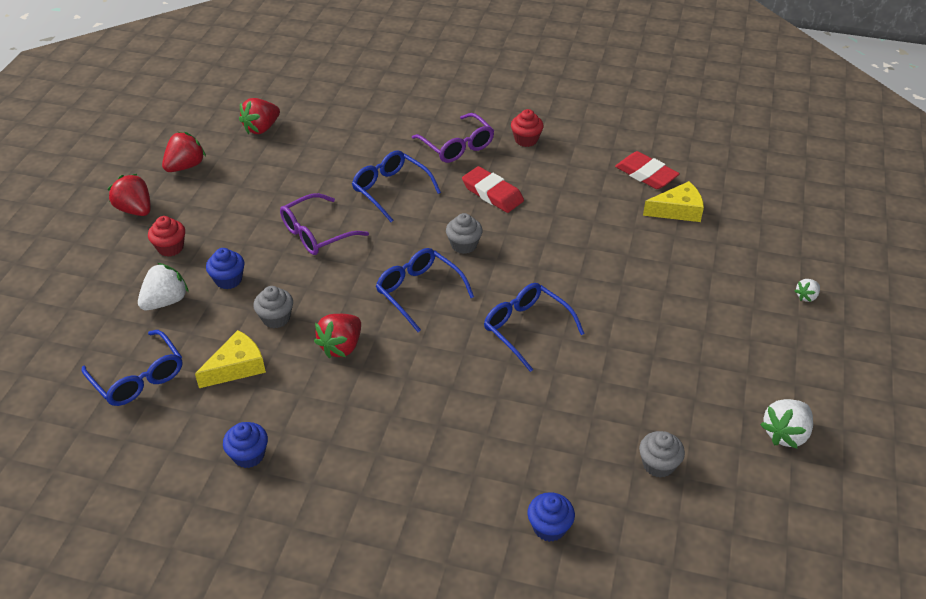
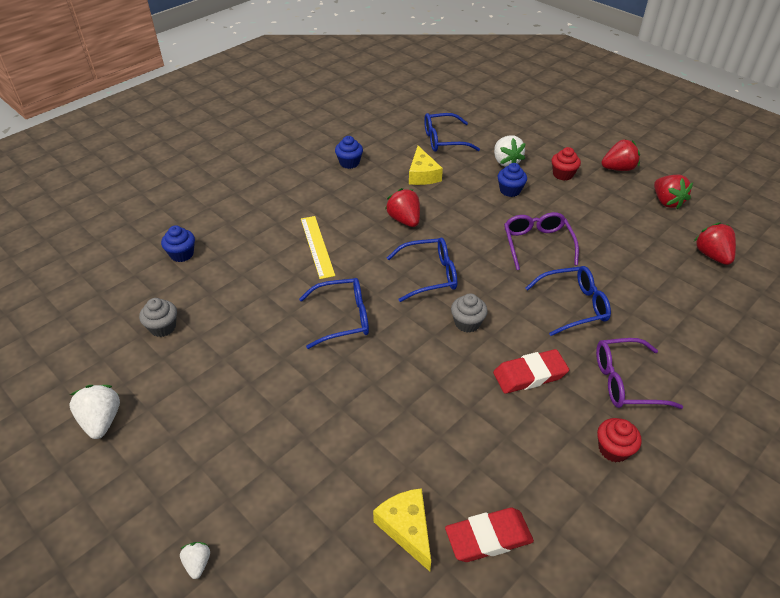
camera: 120 degrees right, 0 degrees up
(276, 318) = (455, 200): grey cupcake -> none
(440, 402) = (317, 246): none -> yellow ruler
(678, 210) = (406, 528): yellow cheese -> yellow cheese turned 135 degrees clockwise

